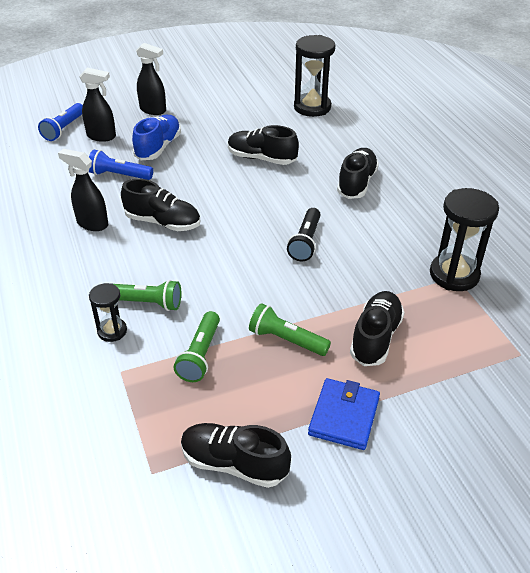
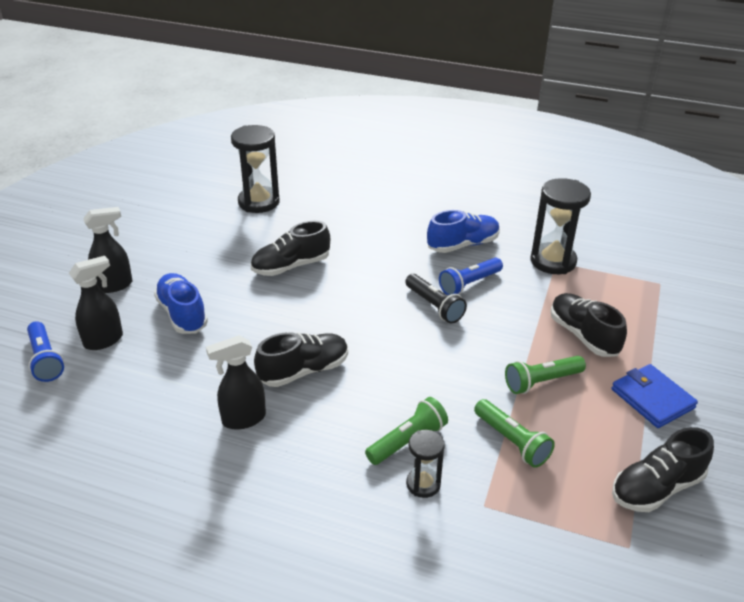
camera: 50 degrees left, 5 degrees down
(119, 175) = (190, 361): blue flashlight -> blue flashlight (469, 284)
(356, 183) = (393, 240): black shoe -> none
(402, 218) = (463, 245): none -> blue shoe

